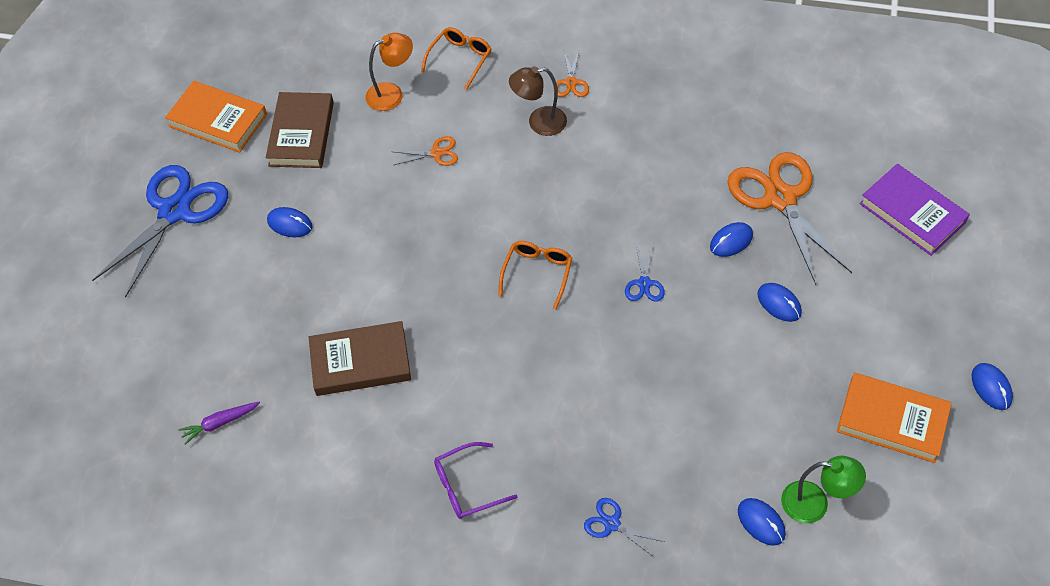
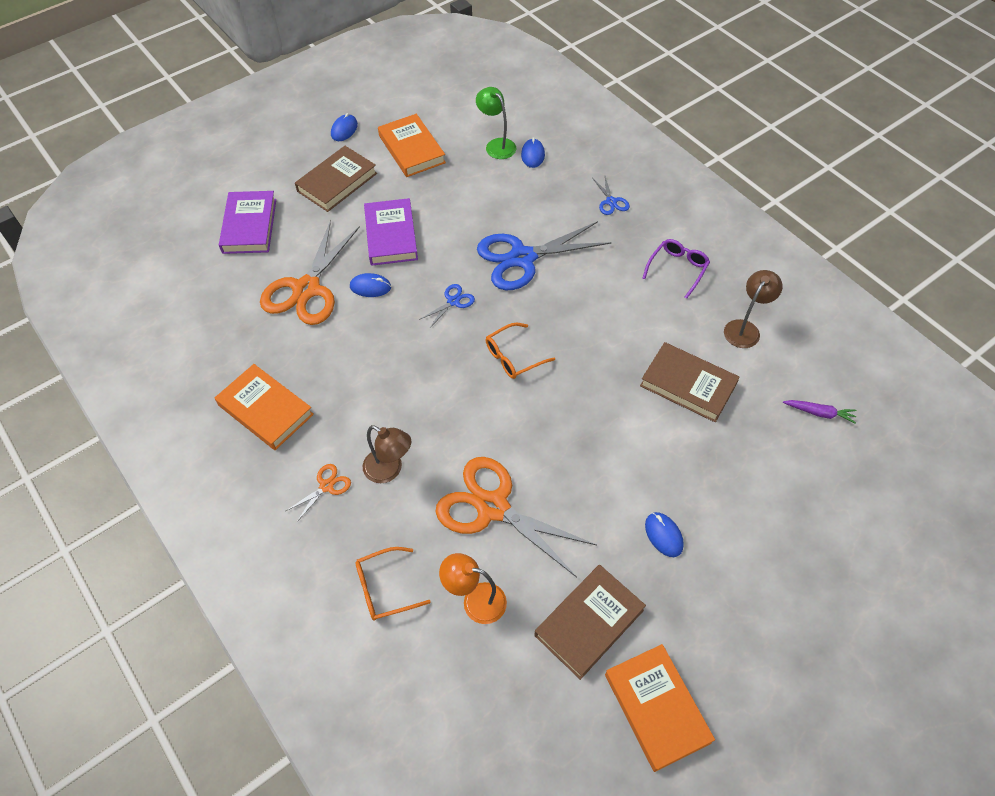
camera: 140 degrees left, 0 degrees up
(175, 211) = (758, 628): blue scissors -> blue scissors (522, 258)
(347, 465) = (745, 328): none -> brown lamp
(437, 153) = (493, 507): orange scissors -> orange scissors, size x2.29
(467, 486) = (677, 269): purple glasses -> purple glasses turned 75 degrees counterclockwise
(680, 94) = (265, 410): none -> orange book
(779, 303) = (391, 235): blue mouse -> purple book
(905, 319) = (337, 182): none -> brown book

